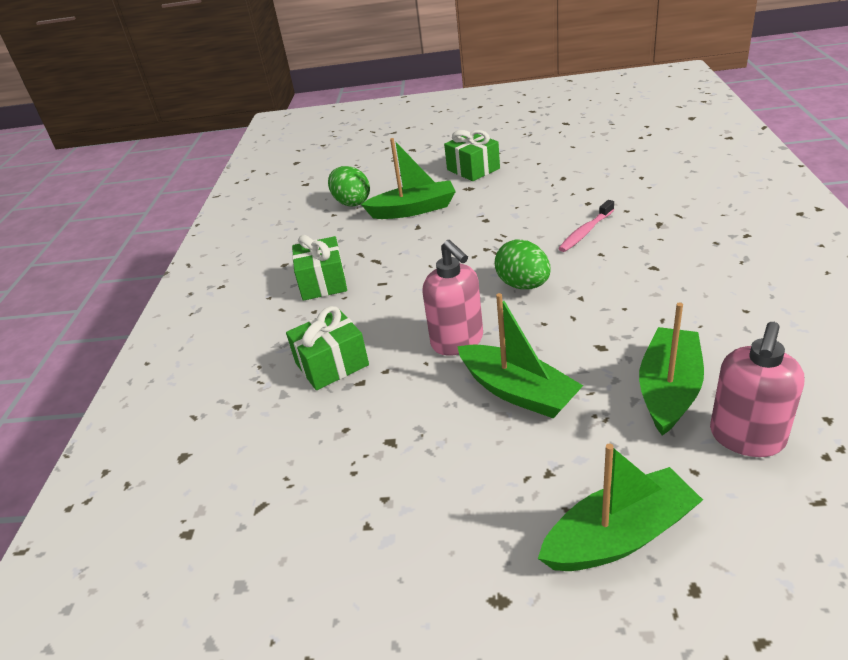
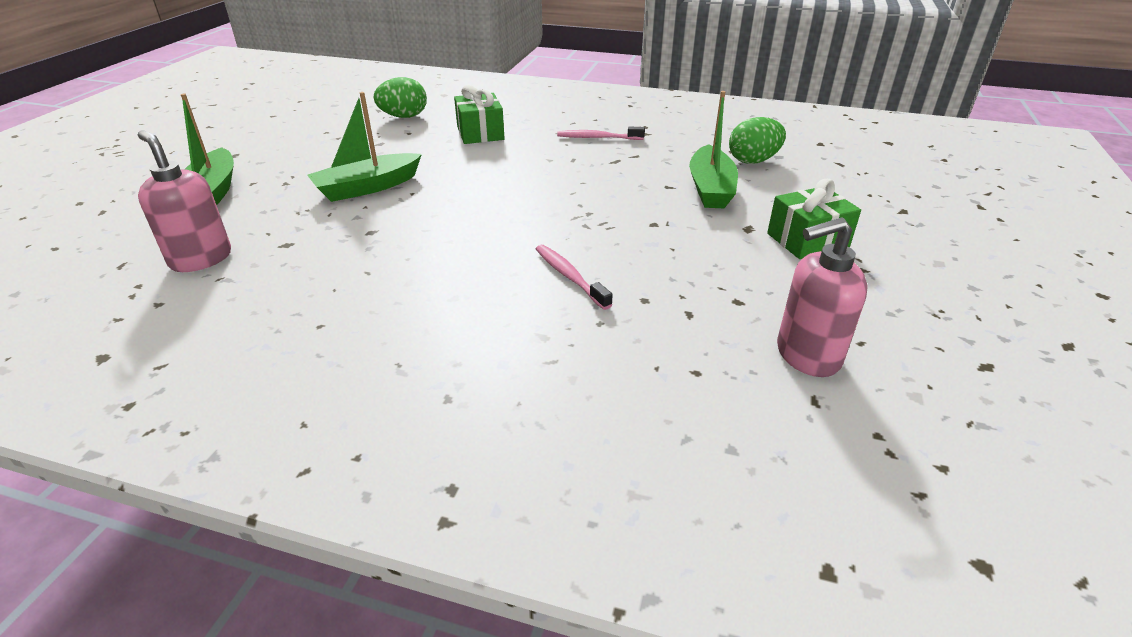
camera: 100 degrees right, 0 degrees up
(323, 282) = (598, 138): green gift -> pink toothbrush
(457, 341) = (452, 176): pink soap dispenser -> pink soap dispenser (806, 355)
(523, 285) = (501, 217): green egg -> green egg (404, 117)
(669, 390) = (286, 245): green boat -> none

